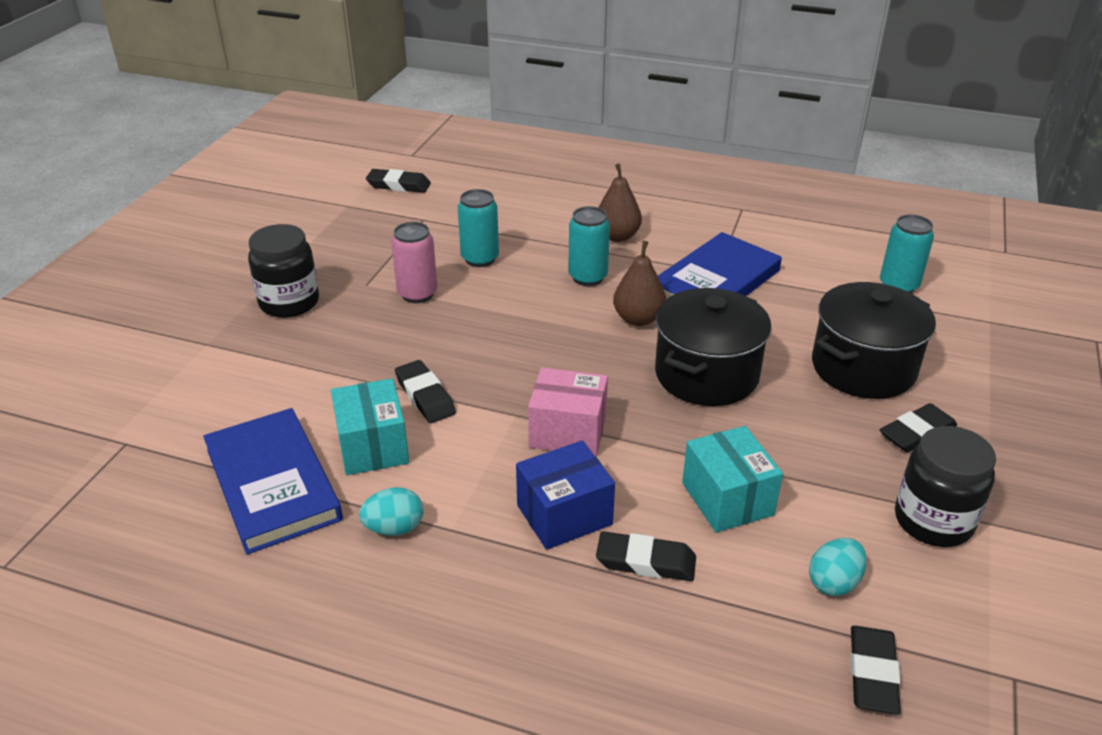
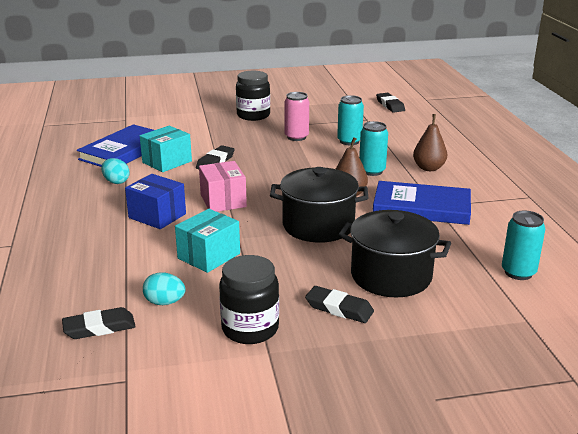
camera: 60 degrees right, 10 degrees down
(645, 561) = (139, 244): black eraser -> none

